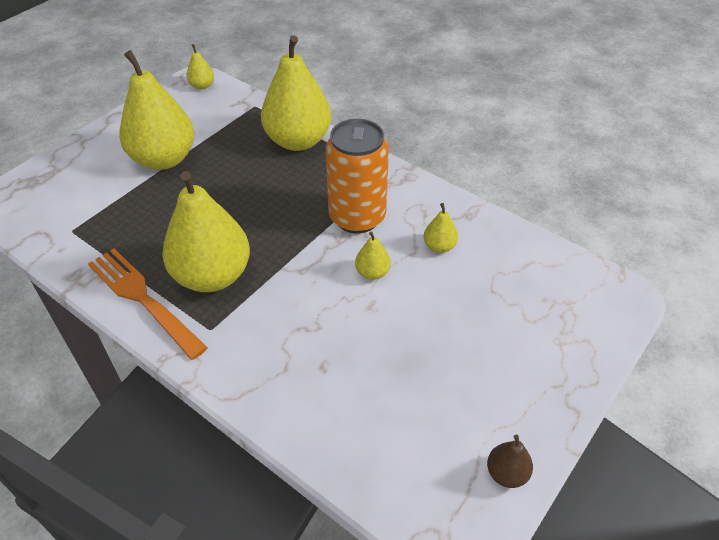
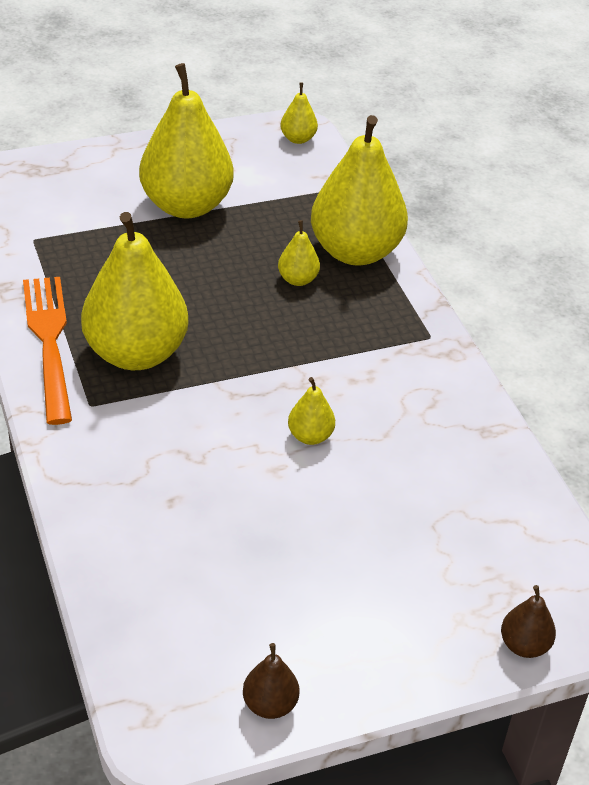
camera: 30 degrees right, 5 degrees down
(357, 217) = (347, 369): orange can -> none
(439, 246) = (415, 447): yellow pear -> yellow pear (298, 279)
(606, 337) = (524, 645): none -> brown pear

